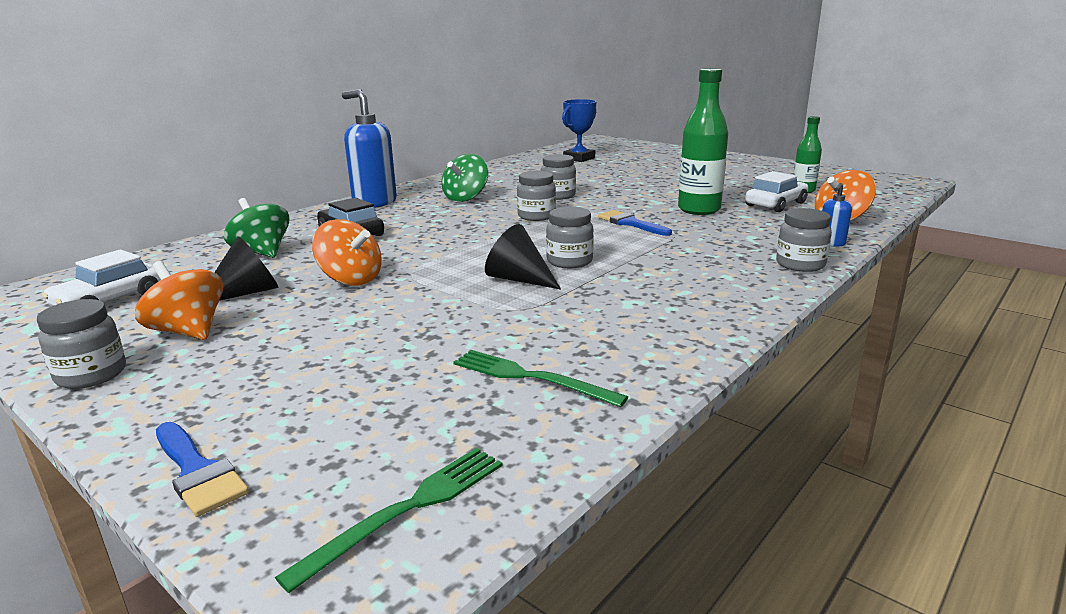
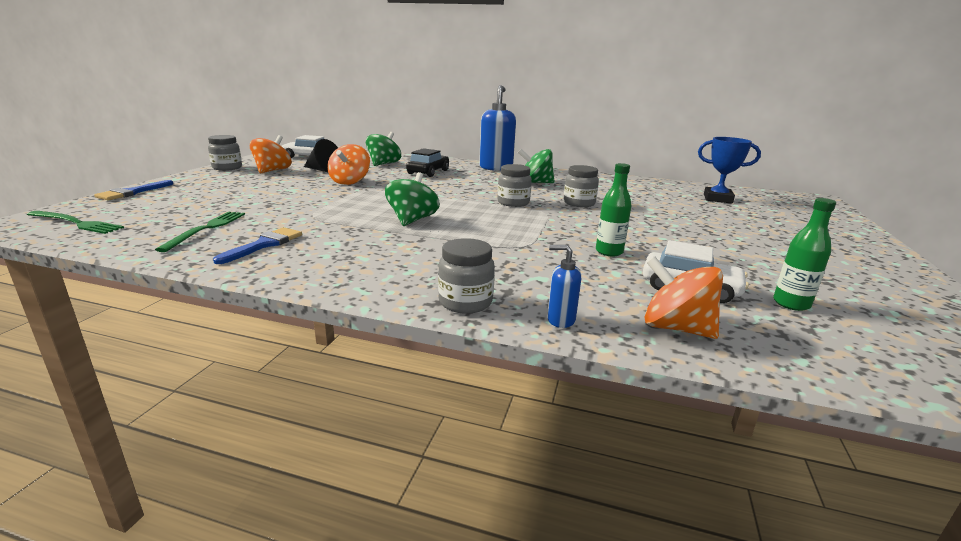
camera: 65 degrees right, 0 degrees up
(519, 279) = (367, 212): black cone -> none
(569, 261) = (412, 220): grey jar -> green spinning top
(630, 223) = (528, 230): blue brush -> blue brush (264, 244)
(699, 210) = (609, 252): green bottle -> green bottle, size x0.58

